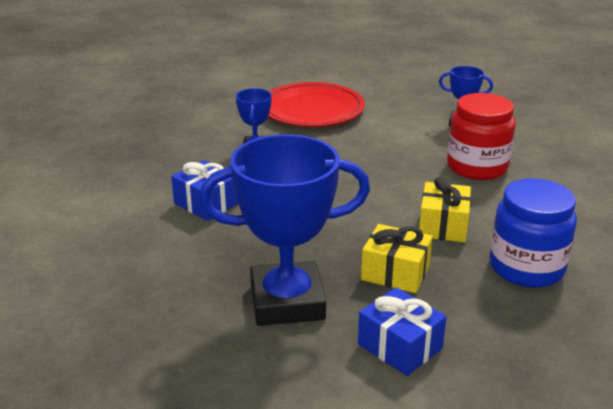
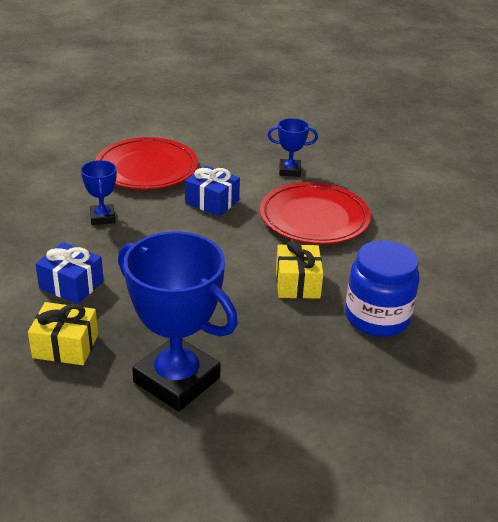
camera: 15 degrees left, 5 degrees up
(287, 302) = (176, 380): blue trophy -> blue trophy turned 60 degrees clockwise
(395, 273) = (266, 337): yellow gift -> yellow gift (65, 346)
(400, 346) = (287, 410): blue gift -> blue gift (212, 202)
(477, 167) = (314, 218): red jar -> red plate

